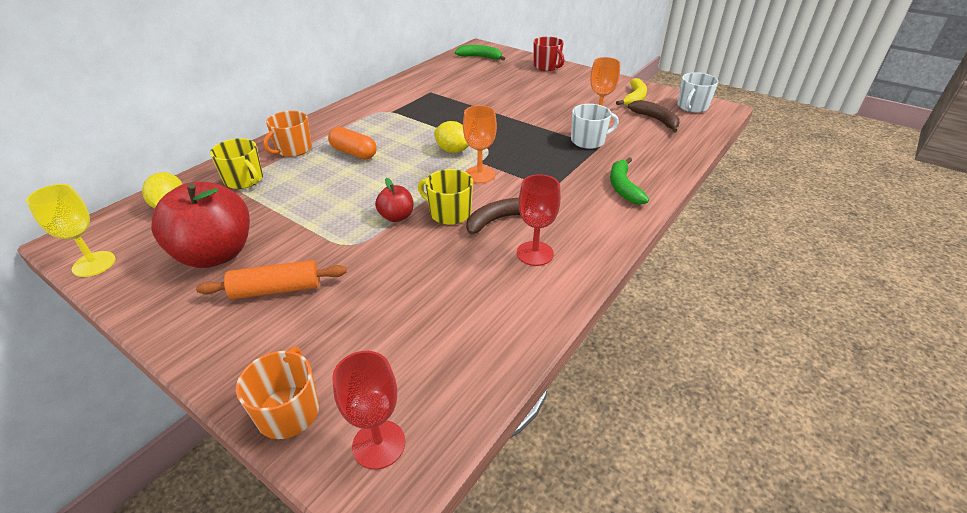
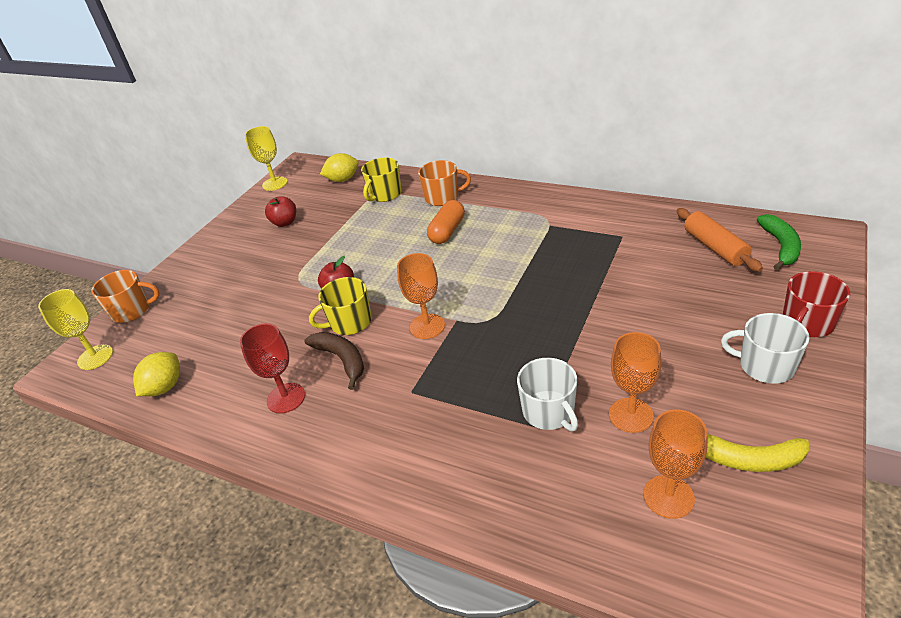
camera: 85 degrees right, 0 degrees up
(216, 254) = (285, 222): red apple -> red apple, size x0.48
(276, 289) = (244, 263): orange rolling pin -> orange rolling pin (715, 247)
(293, 149) = (442, 197): orange mug -> orange mug turned 150 degrees clockwise
(379, 444) = (95, 357): red goblet -> yellow goblet
(449, 213) = (349, 322): yellow mug -> yellow mug turned 135 degrees counterclockwise
(453, 151) = (474, 293): yellow lemon -> yellow lemon (165, 387)
(623, 187) = (428, 464): green banana -> none
(656, 120) = (668, 496): brown banana -> orange goblet
(692, 107) = (770, 561): white mug -> white mug (765, 366)

